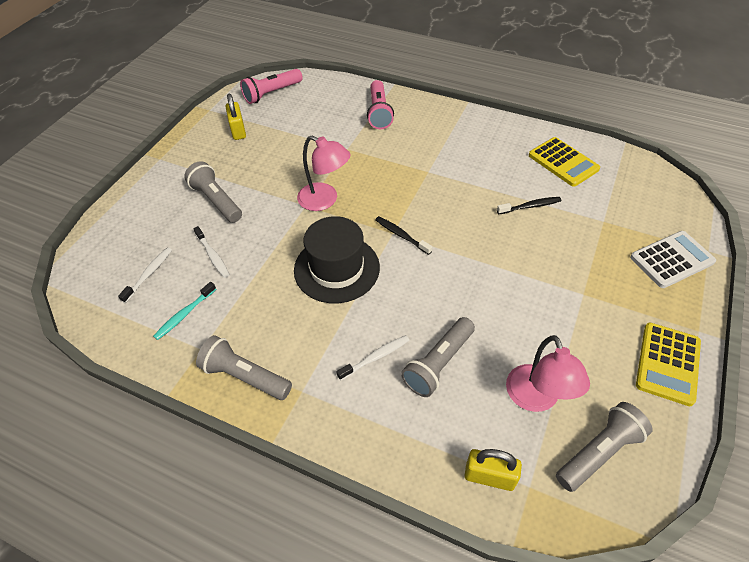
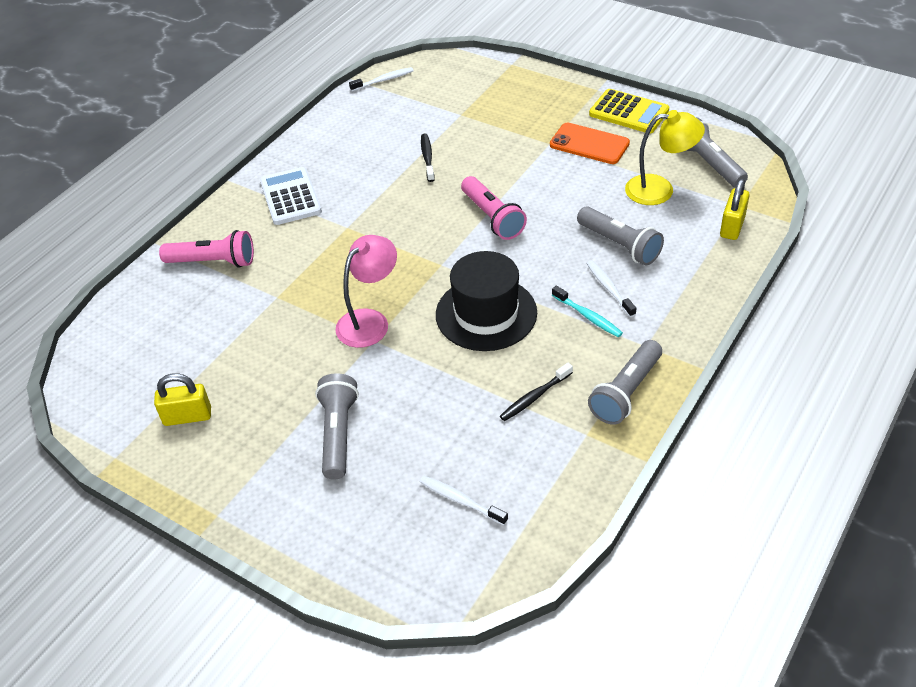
camera: 80 degrees left, 5 degrees down
(184, 314) = (534, 454): turquoise toothbrush -> turquoise toothbrush (588, 316)
(213, 256) = (442, 432): white toothbrush -> white toothbrush (383, 80)
(216, 201) = (338, 434): grey flashlight -> grey flashlight turned 120 degrees clockwise
(272, 93) = (110, 377): pink flashlight -> pink flashlight (492, 217)
(401, 235) = (446, 257): black toothbrush -> black toothbrush (534, 397)
(536, 399) = (660, 189): pink lamp -> yellow lamp
(563, 162) = (367, 124): yellow calculator -> none
(594, 328) = (589, 144): none -> orange phone
(671, 260) = (518, 85): white calculator -> white calculator (290, 197)

